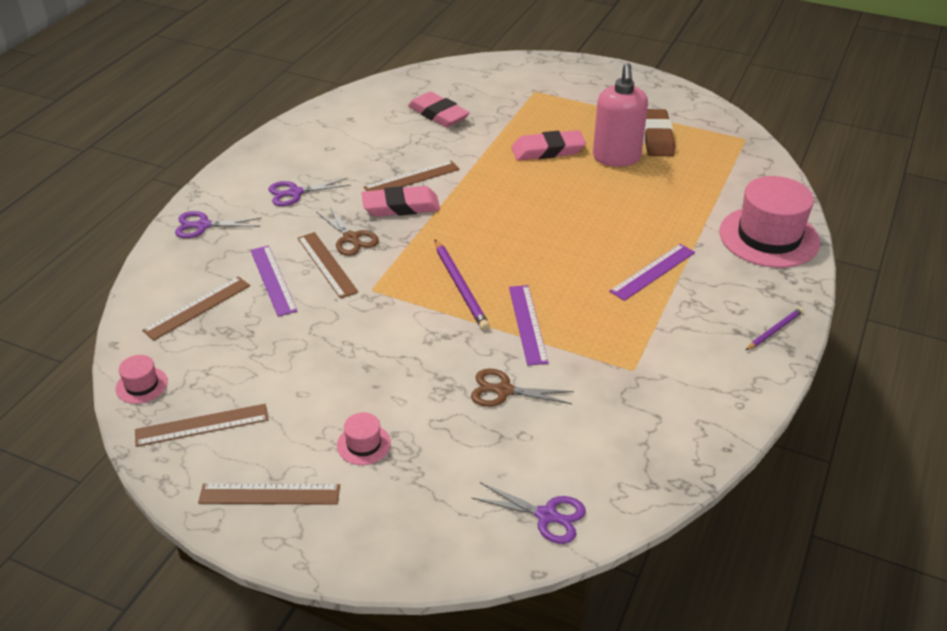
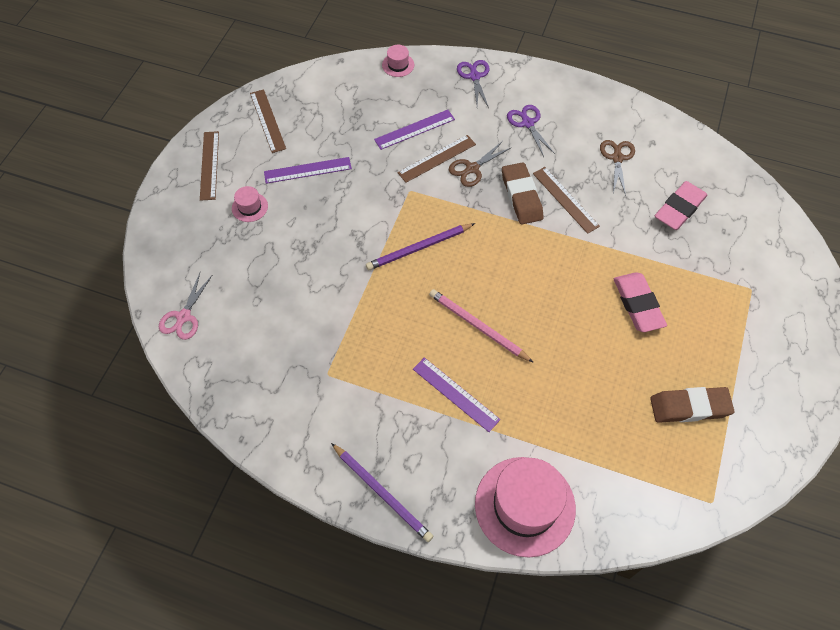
camera: 85 degrees right, 20 degrees up
(141, 385) = (302, 83): pink hat -> pink hat (398, 65)
(197, 308) = (380, 94): brown ruler -> none
(401, 206) = (521, 196): pink eraser -> brown eraser
(504, 391) = (301, 285): brown scissors -> brown scissors (617, 158)
(527, 324) = (377, 297): purple ruler -> purple ruler (307, 170)
(546, 515) = (184, 317): purple scissors -> pink scissors
(570, 250) = (478, 326): none -> pink pencil
(616, 158) = (639, 367): pink soap dispenser -> none
(774, 330) = (382, 493): purple pencil -> purple pencil, size x1.69

